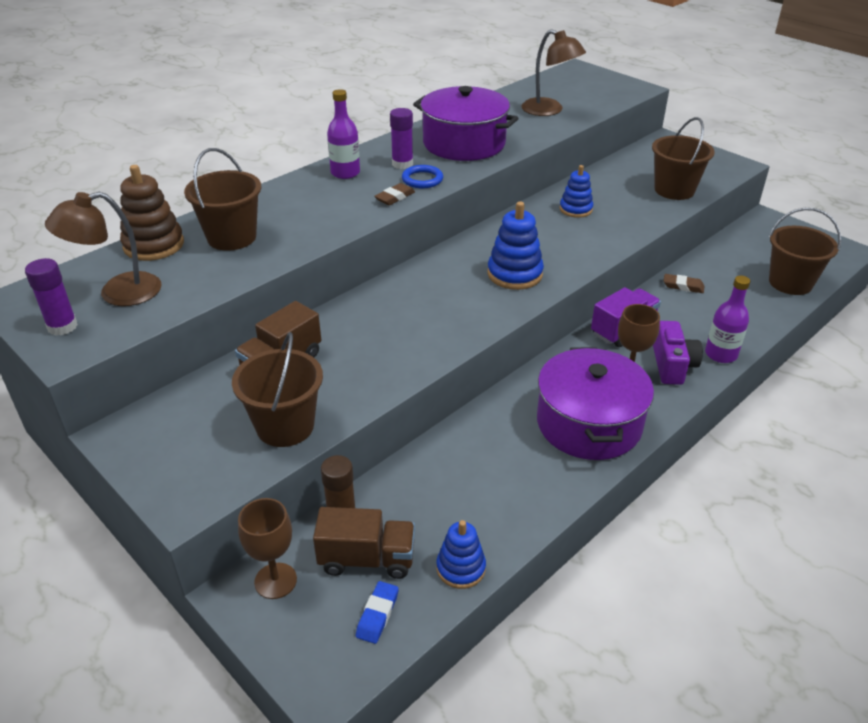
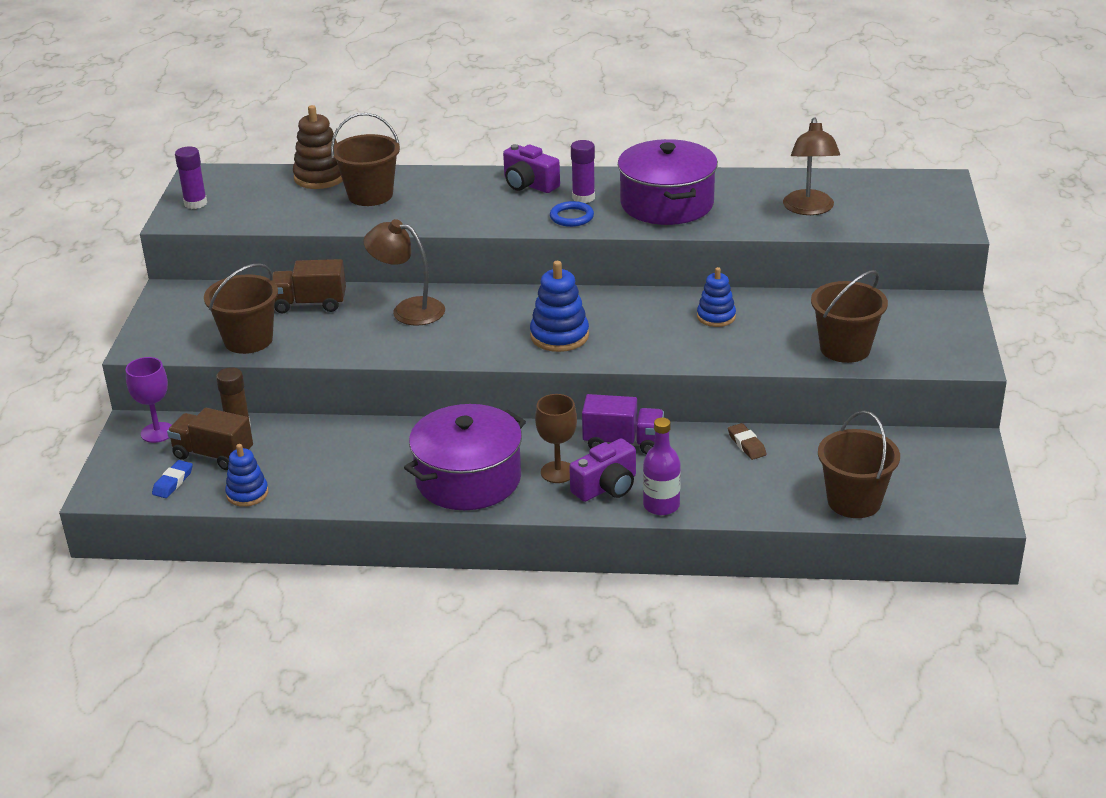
camera: 50 degrees right, 5 degrees down
(118, 293) = (251, 198): brown lamp -> brown lamp (408, 310)
(275, 581) = (157, 432): brown goblet -> purple goblet
(345, 173) = (529, 184): purple bottle -> purple camera
(367, 559) = (213, 455): brown truck -> brown truck turned 150 degrees clockwise
(377, 615) = (173, 482): blue eraser -> blue eraser turned 45 degrees counterclockwise
(395, 197) = (524, 221): brown eraser -> none

